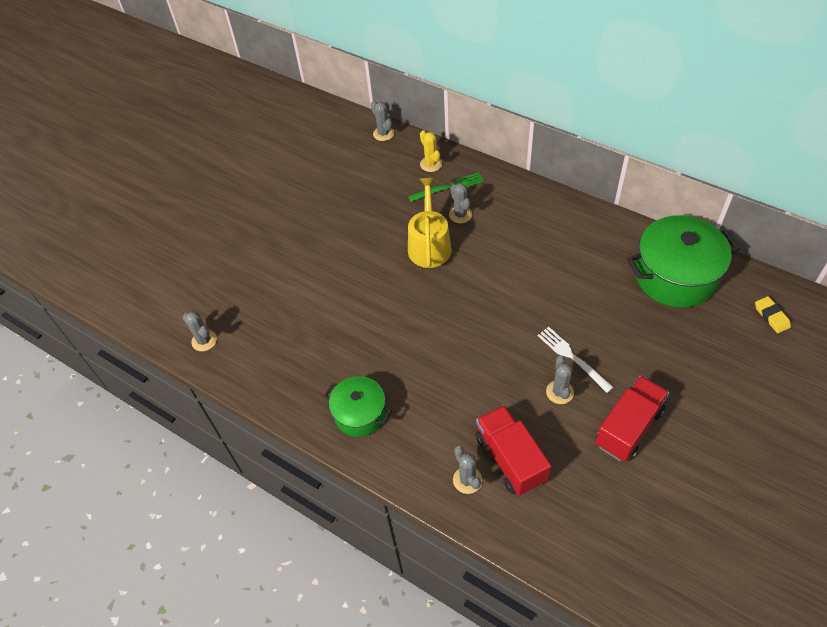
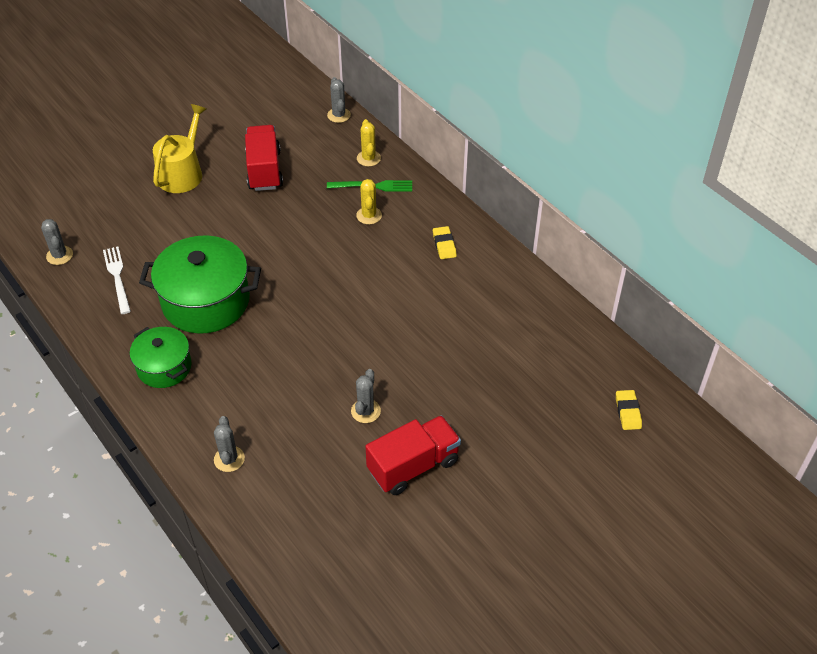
camera: 15 degrees right, 5 degrees down
(429, 245) = (321, 235): yellow watering can -> yellow watering can (182, 173)
(460, 214) = (369, 215): grey cactus -> yellow cactus
(510, 458) = (281, 454): red truck -> red truck (264, 170)
(538, 220) = (444, 245): none -> yellow eraser
(572, 357) = (398, 384): white fork -> white fork (117, 277)
(675, 276) = (551, 341): green pot -> green pot (206, 301)

